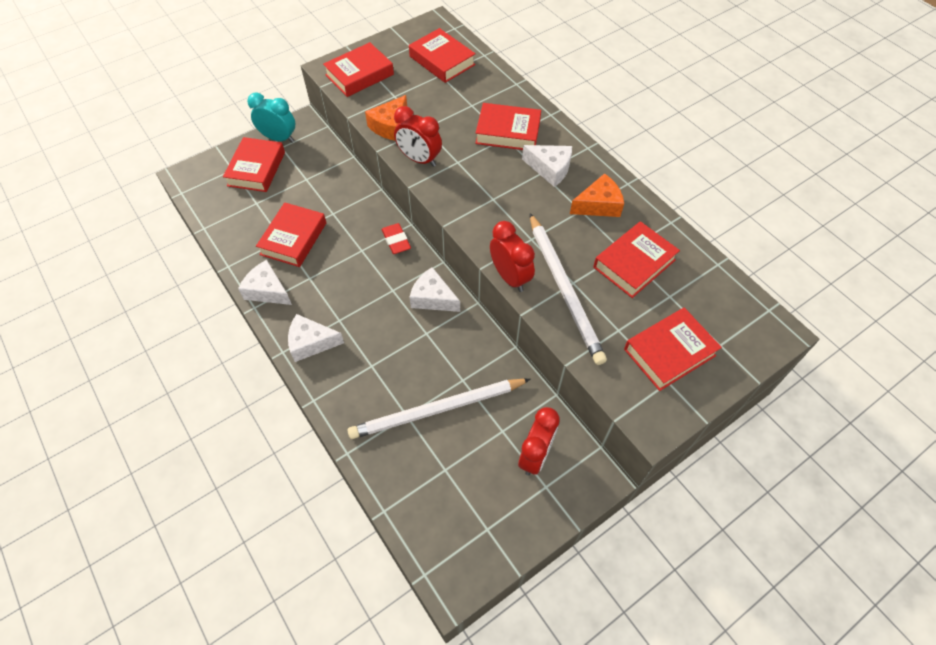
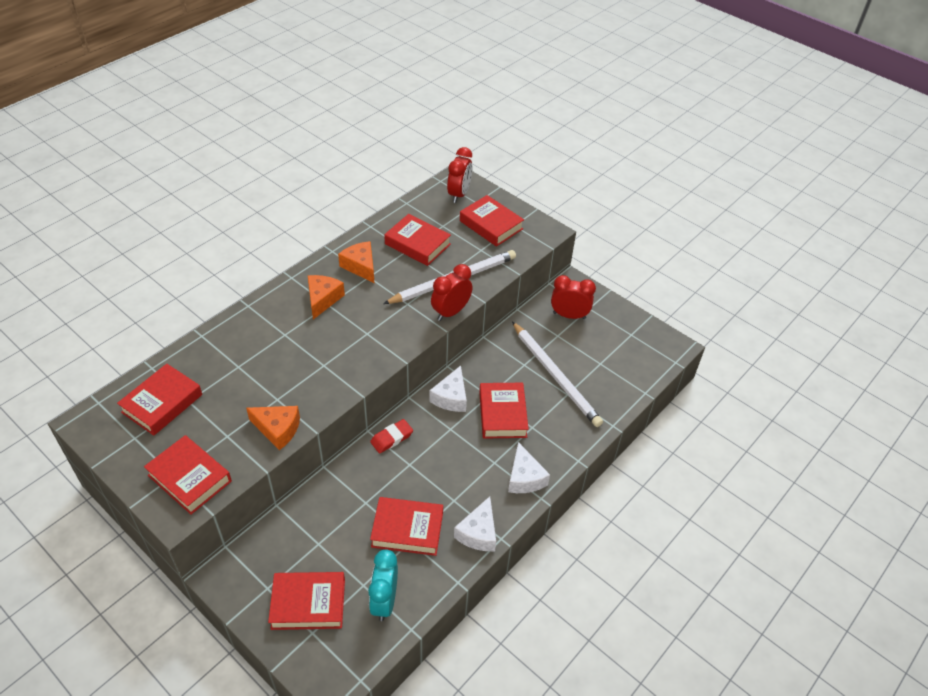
camera: 105 degrees left, 10 degrees down
(279, 138) = (251, 595): turquoise clock -> turquoise clock (384, 601)
(419, 159) = (324, 395): red clock -> red clock (459, 194)
(508, 132) = (276, 333): red book -> red book (502, 414)
(550, 169) = (323, 299): white cheese -> orange cheese

